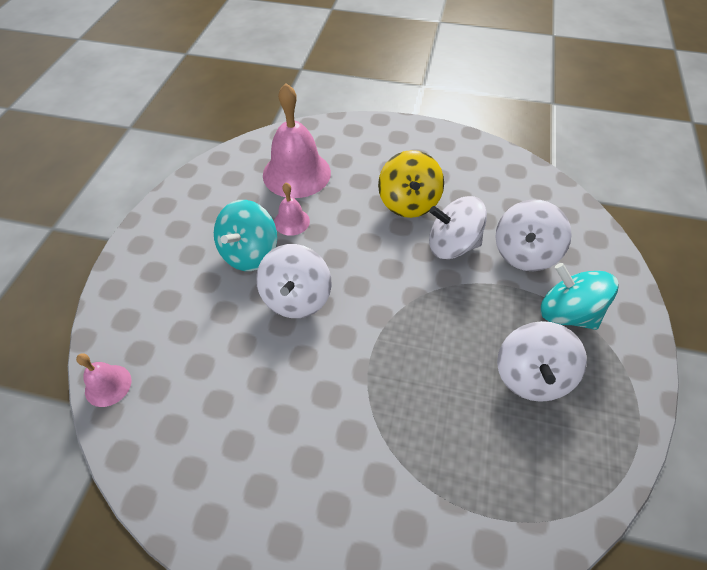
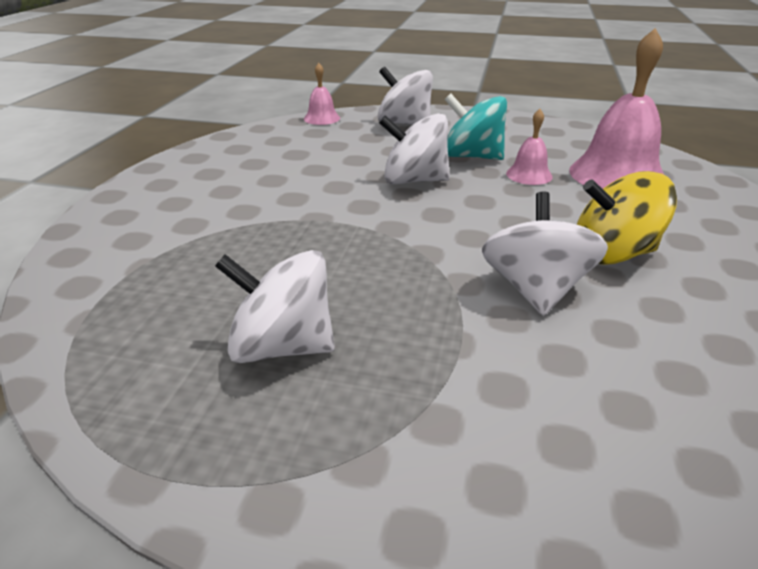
camera: 90 degrees right, 20 degrees down
(524, 253) = (547, 373): white spinning top -> white spinning top (404, 123)
(567, 313) = (405, 412): turquoise spinning top -> none

